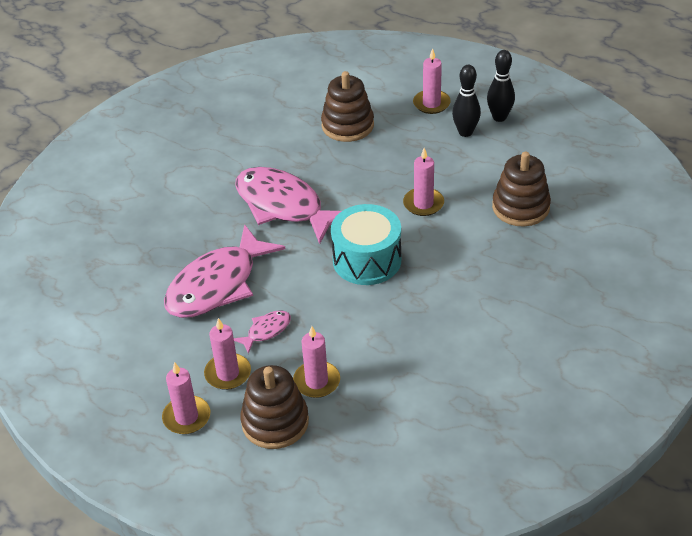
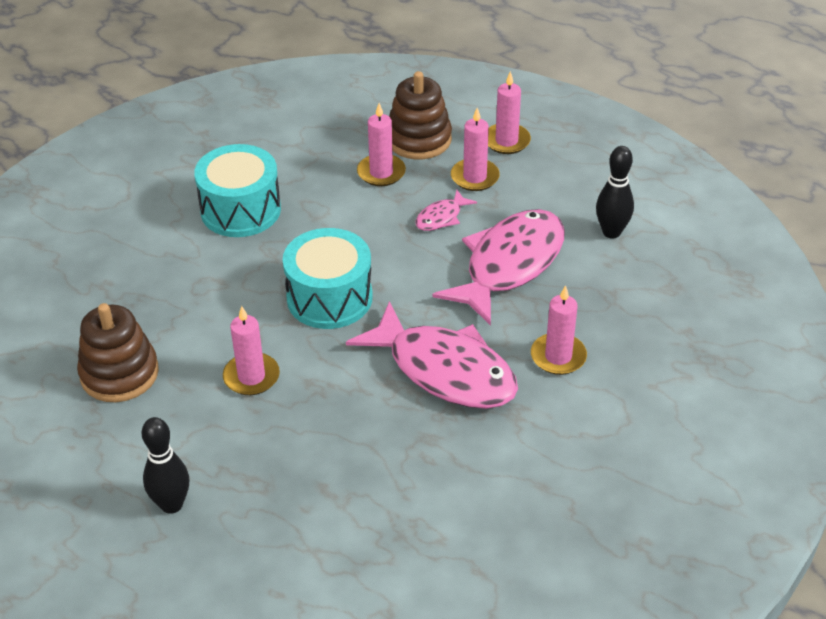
camera: 175 degrees right, 0 degrees up
(347, 125) = (361, 517): brown stacking toy -> none
(431, 104) = (218, 567): pink candle -> pink candle (558, 356)
(448, 343) = (240, 210): none -> turquoise drum
(499, 117) = (110, 537): black bowling pin -> black bowling pin (611, 232)

